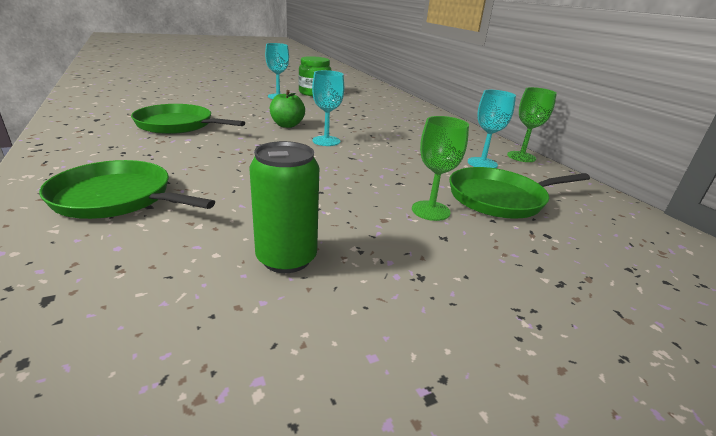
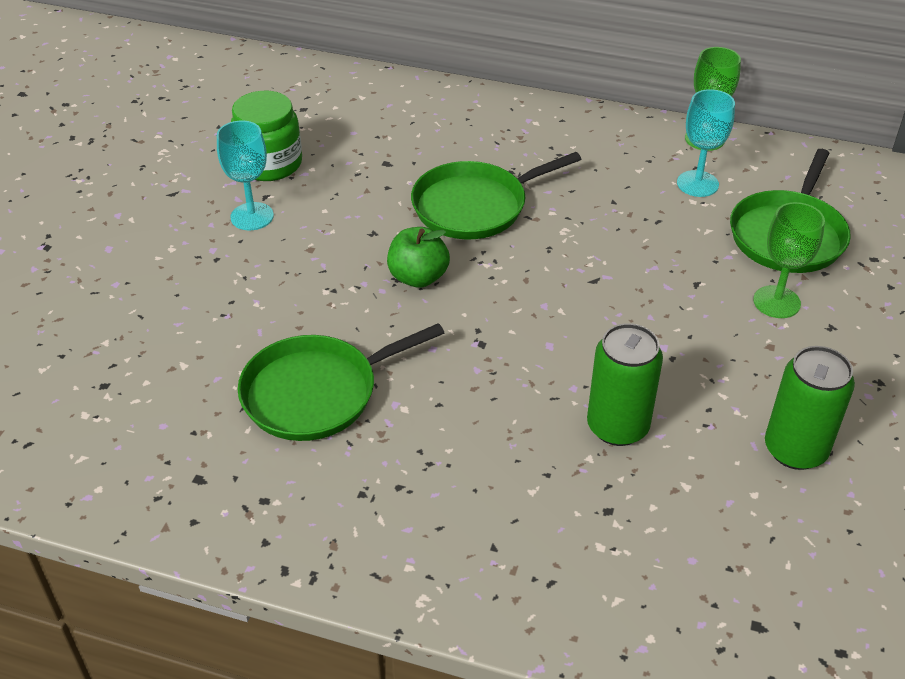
camera: 45 degrees left, 15 degrees up
(117, 198) = (565, 530): green pan -> green pan (475, 206)
(233, 191) = (617, 427): none -> green can
(326, 141) = (517, 272): turquoise goblet -> none

